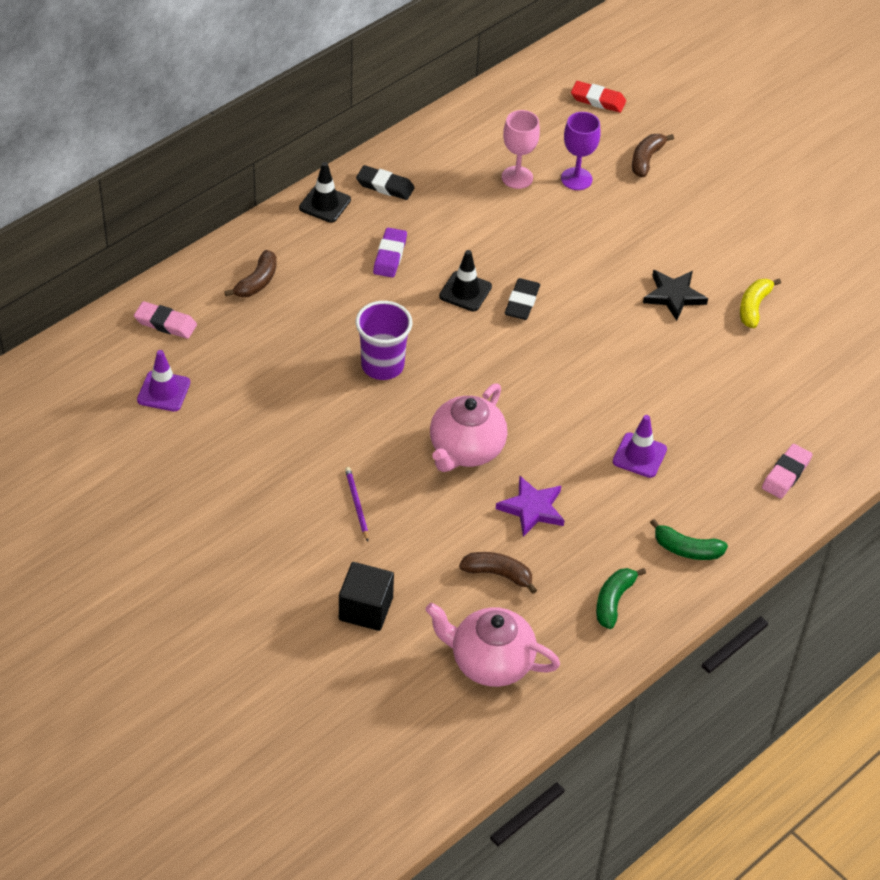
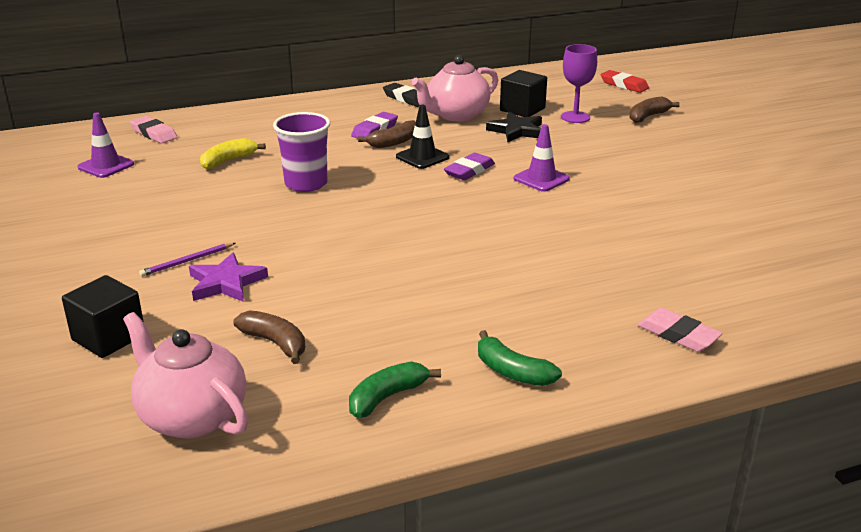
camera: 25 degrees right, 20 degrees down
(257, 282) = (251, 126): brown banana -> brown banana (394, 142)
(325, 204) = (348, 99): black traffic cone -> none
(356, 504) = (187, 261): purple pencil -> purple pencil turned 135 degrees counterclockwise
(466, 449) = (331, 247): pink teapot -> pink teapot (456, 115)
(517, 177) = (522, 109): pink goblet -> black cube
(522, 302) = (469, 171): black eraser -> purple eraser
(532, 508) = (359, 301): purple star -> purple star (226, 283)
(639, 455) = (510, 286): purple traffic cone -> purple traffic cone (541, 179)
(674, 296) = (624, 190): black star -> black star (517, 131)
(754, 307) = (706, 210): yellow banana -> yellow banana (228, 161)
(786, 474) = (678, 335): pink eraser -> pink eraser turned 75 degrees clockwise

